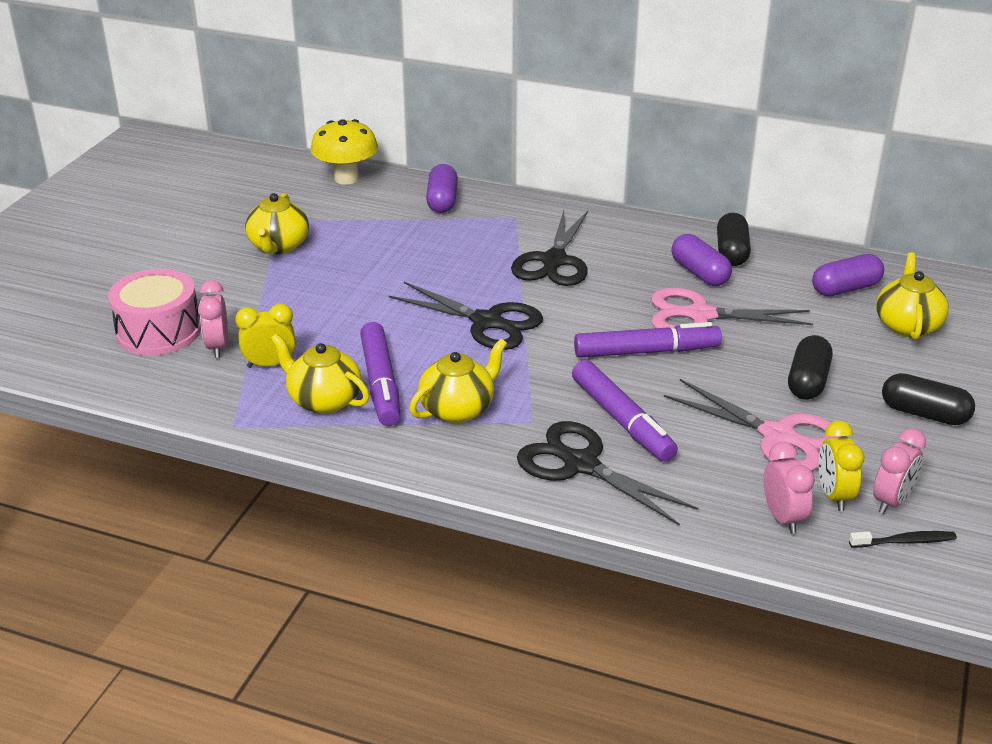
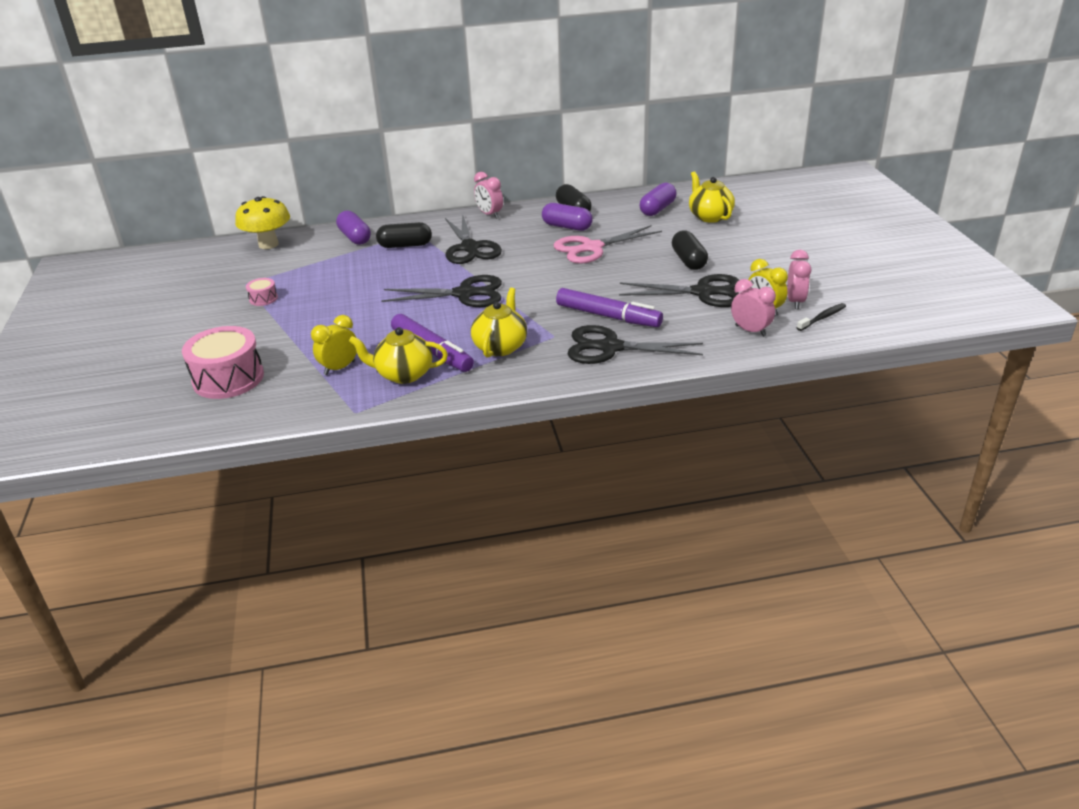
camera: 30 degrees left, 0 degrees up
(218, 347) = (287, 371): pink clock -> pink clock (489, 214)
(278, 246) = (263, 298): yellow teapot -> pink drum
(646, 351) = (581, 276): purple marker -> none
(777, 436) = (703, 292): pink scissors -> black scissors
(924, 413) = (765, 255): black capsule -> black capsule (405, 245)

